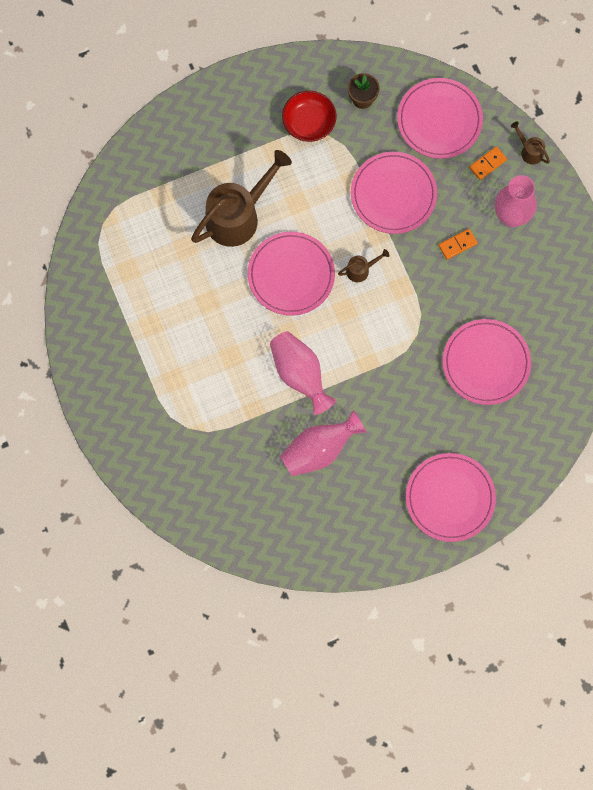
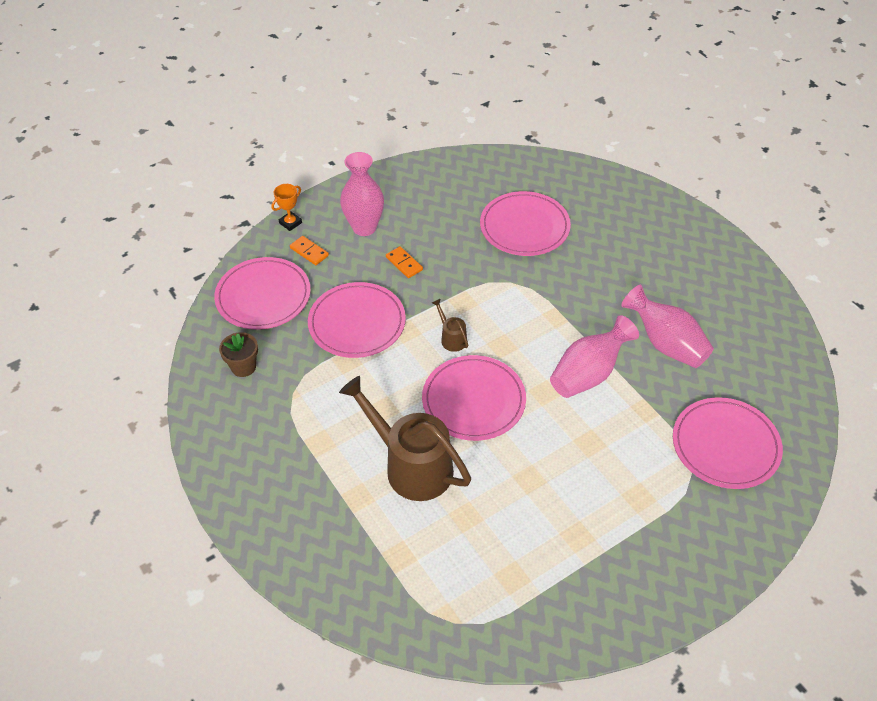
camera: 100 degrees left, 25 degrees down
(309, 122) = (279, 413): red bowl -> none
(450, 498) = (671, 235): pink plate -> pink plate (725, 445)
(529, 151) = (290, 223): brown watering can -> orange trophy

